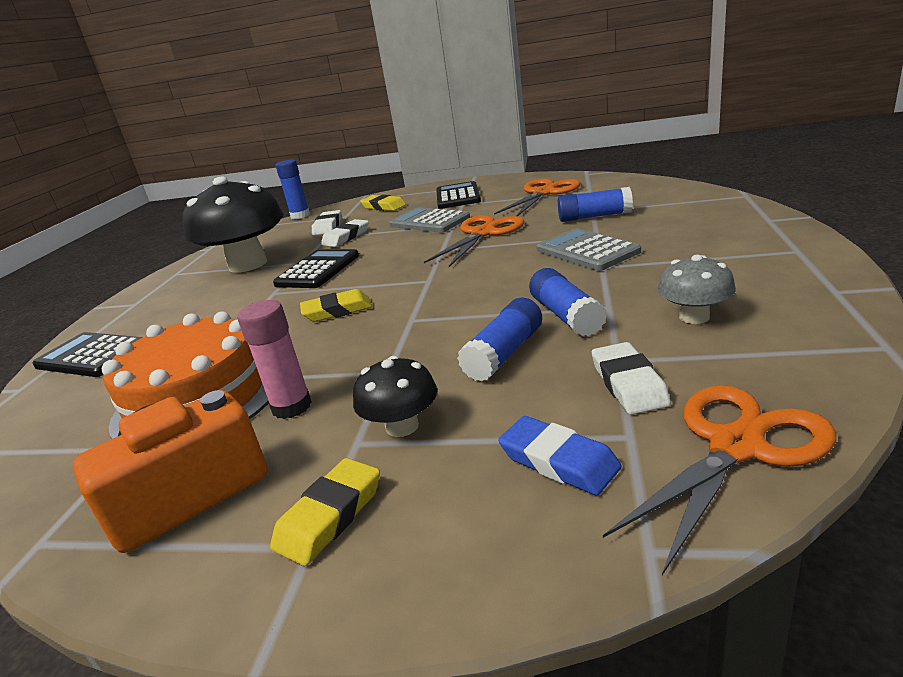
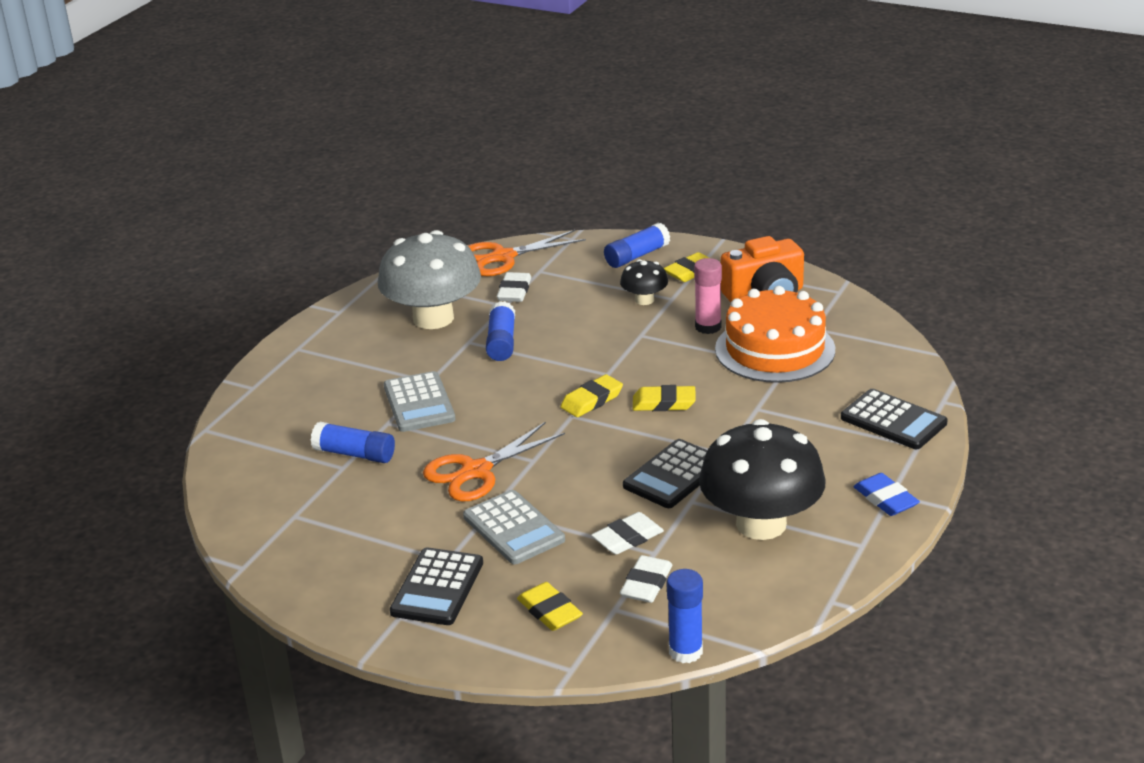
camera: 165 degrees left, 5 degrees up
(414, 294) = (592, 400): none -> yellow eraser
(504, 353) = (562, 326): blue glue stick -> blue glue stick (637, 256)
(544, 193) = (340, 536): orange scissors -> none
(558, 461) = (579, 268): blue eraser -> blue eraser (885, 499)
(694, 317) = (433, 318): grey mushroom -> grey mushroom, size x2.12

